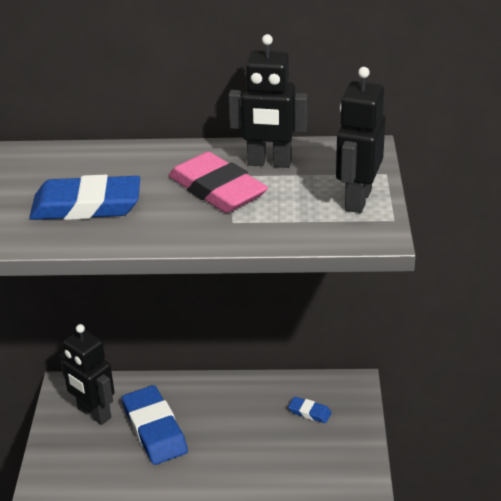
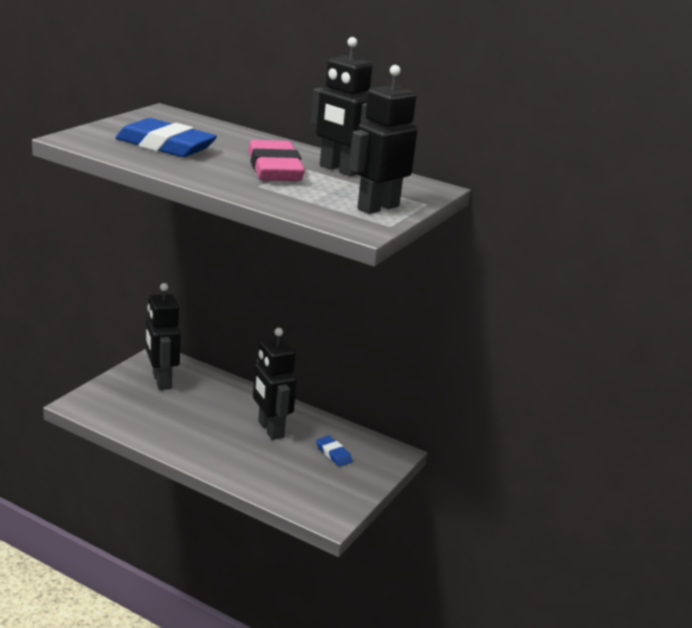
camera: 25 degrees right, 10 degrees down
(154, 429) = (196, 410): blue eraser -> none
(237, 415) = (270, 429): none -> black robot

